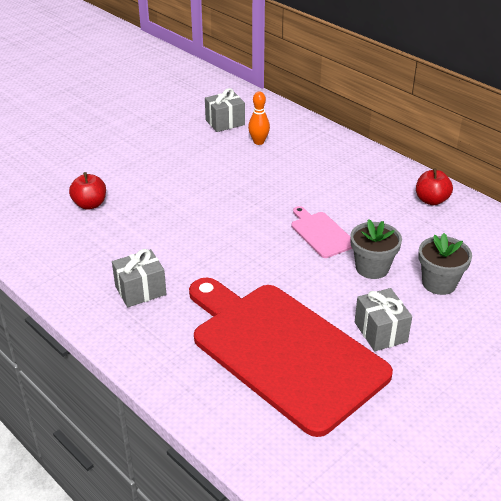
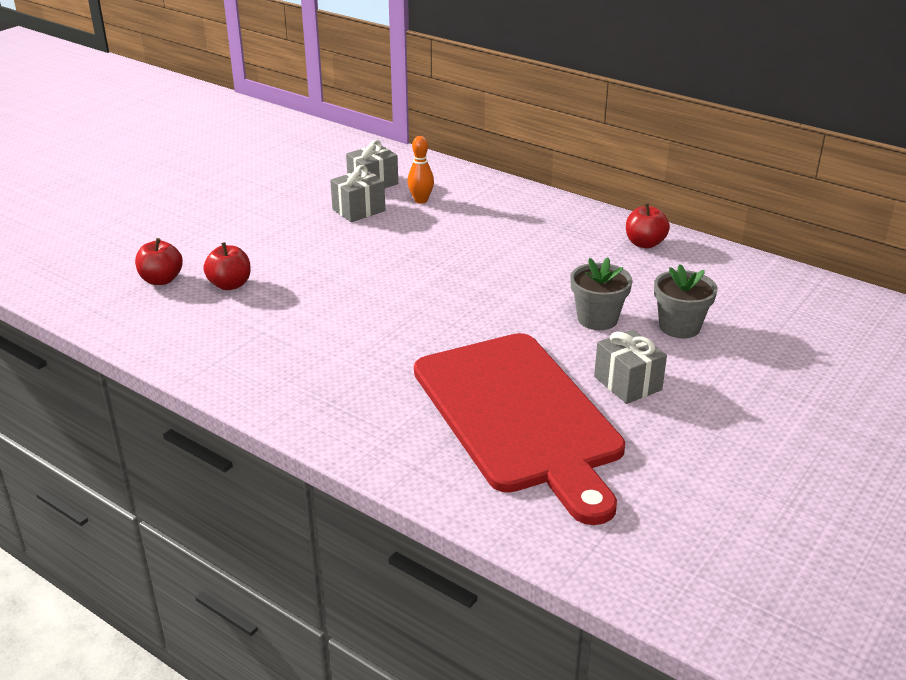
camera: 10 degrees left, 5 degrees down
(40, 194) = (161, 280): none -> red apple
(140, 290) = (324, 370): grey gift -> grey gift (359, 210)
(283, 351) = (519, 416): red cutting board -> red cutting board turned 150 degrees counterclockwise
(321, 233) = (526, 289): pink cutting board -> none

